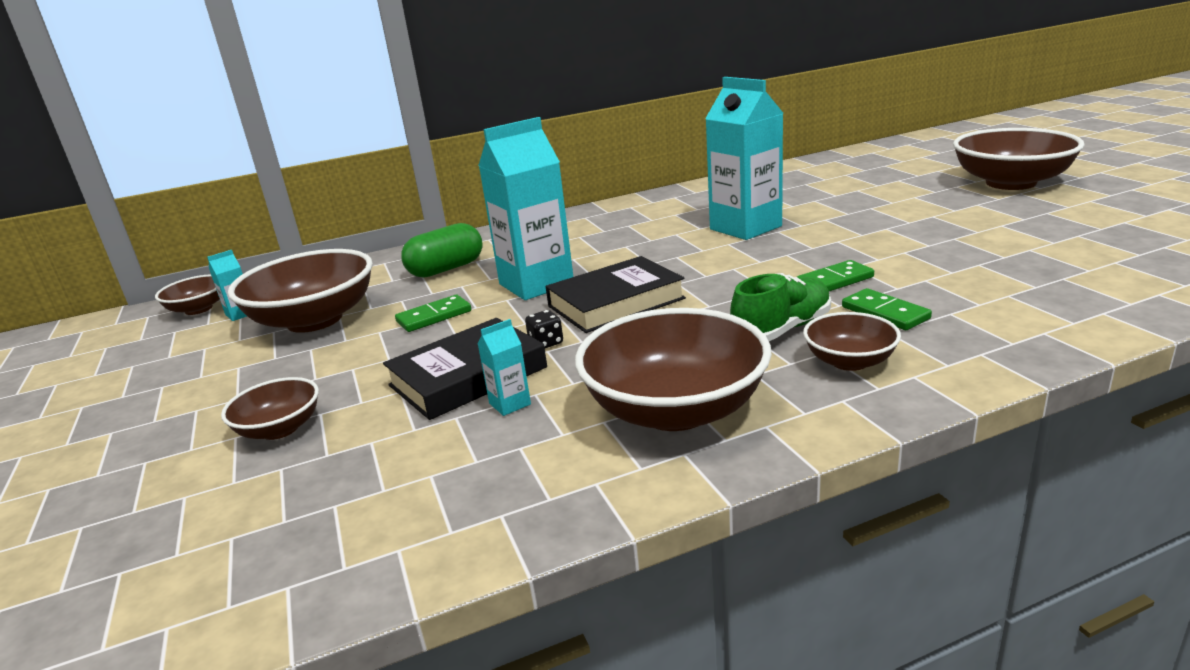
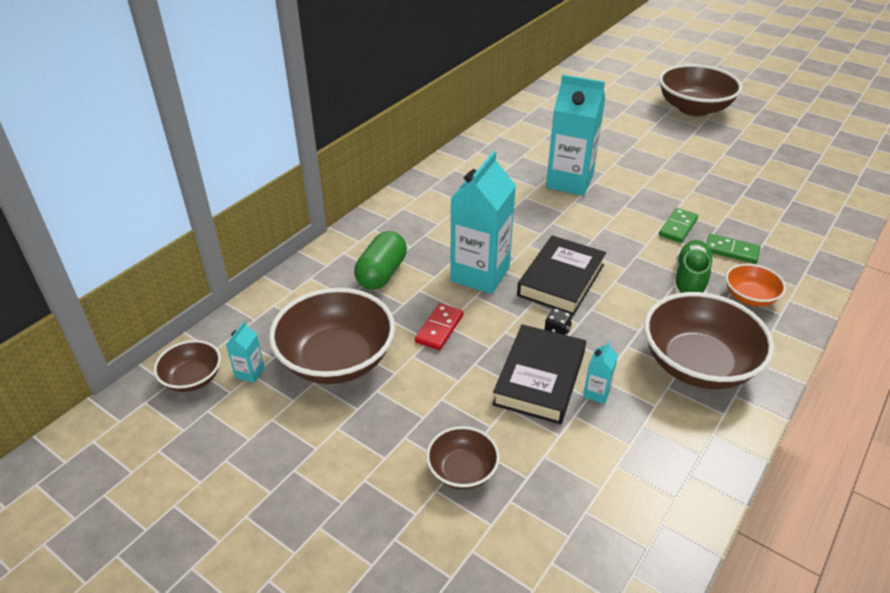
camera: 35 degrees left, 15 degrees up
(434, 316) = (439, 328): green domino -> red domino
(849, 361) = (749, 297): brown bowl -> orange bowl

